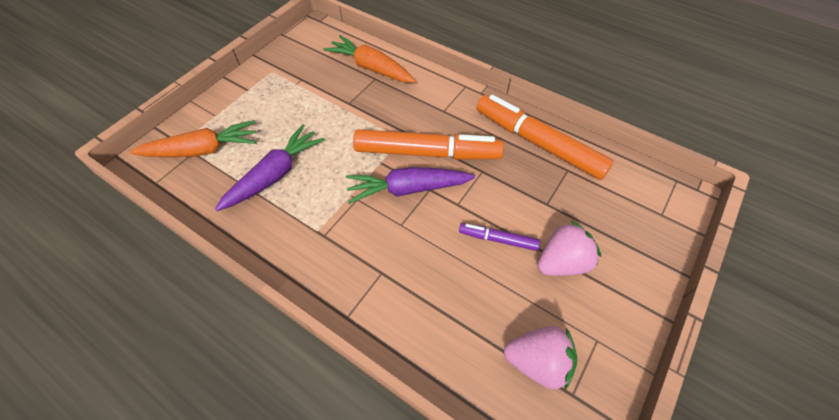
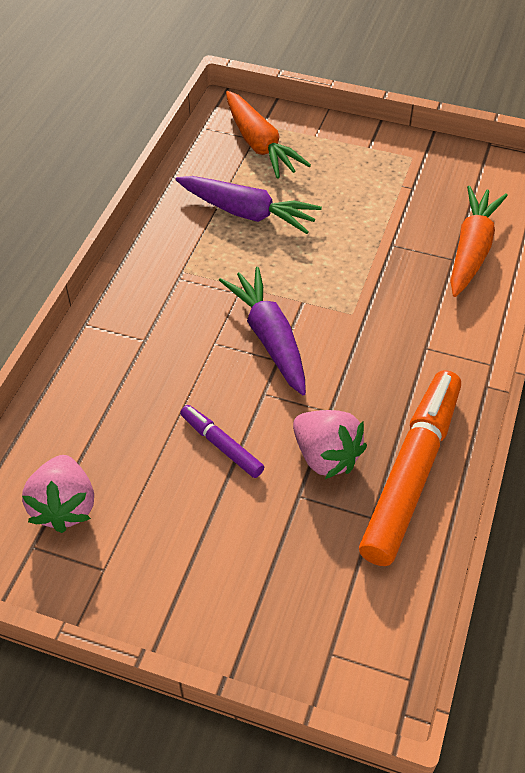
camera: 75 degrees right, 5 degrees down
(427, 153) = (337, 345): orange marker -> none
(498, 239) = (221, 445): purple marker -> purple marker turned 45 degrees counterclockwise
(562, 262) = (206, 521): pink strawberry -> pink strawberry (326, 456)

